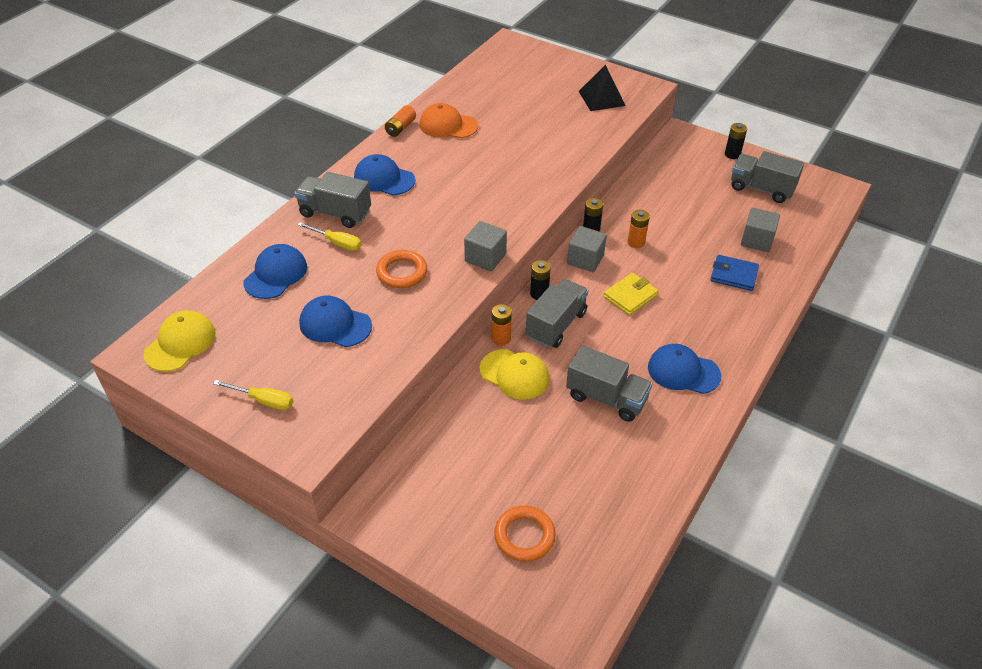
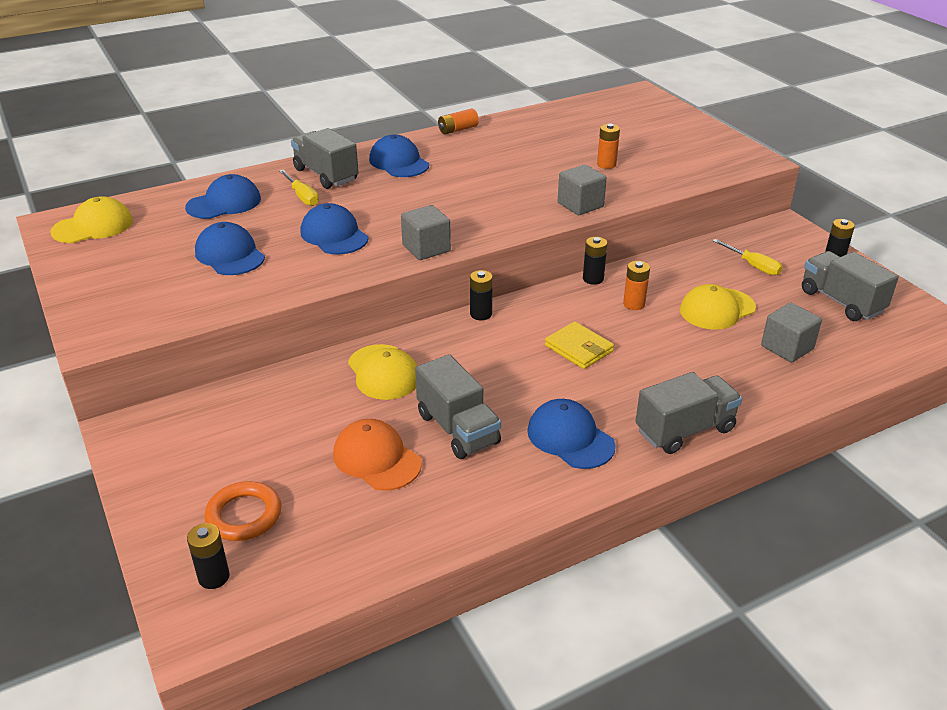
camera: 30 degrees right, 10 degrees down
(263, 400) = (106, 289): yellow screwdriver -> yellow screwdriver (753, 266)
(402, 272) = (334, 235): orange ring -> blue cap
(448, 125) = (505, 139): orange cap -> orange cap (376, 459)
(501, 338) = (402, 338): orange battery -> orange battery (606, 164)
(549, 592) = (214, 577): none -> black battery
(556, 325) = (470, 346): grey truck -> grey truck (684, 430)
(585, 260) = (560, 301): grey cube -> grey cube (580, 205)
(601, 98) = (694, 156): black pyramid -> none
(630, 296) = (579, 348): yellow wallet -> yellow wallet turned 60 degrees clockwise
(692, 225) = (717, 309): none -> yellow cap
(733, 275) = (724, 370): blue wallet -> none

